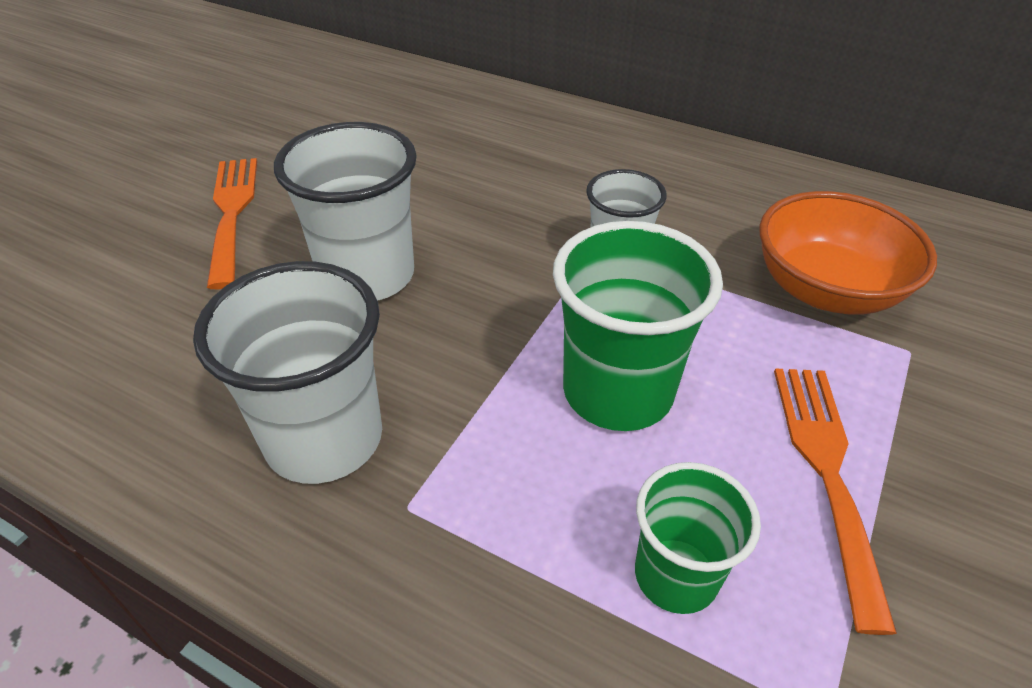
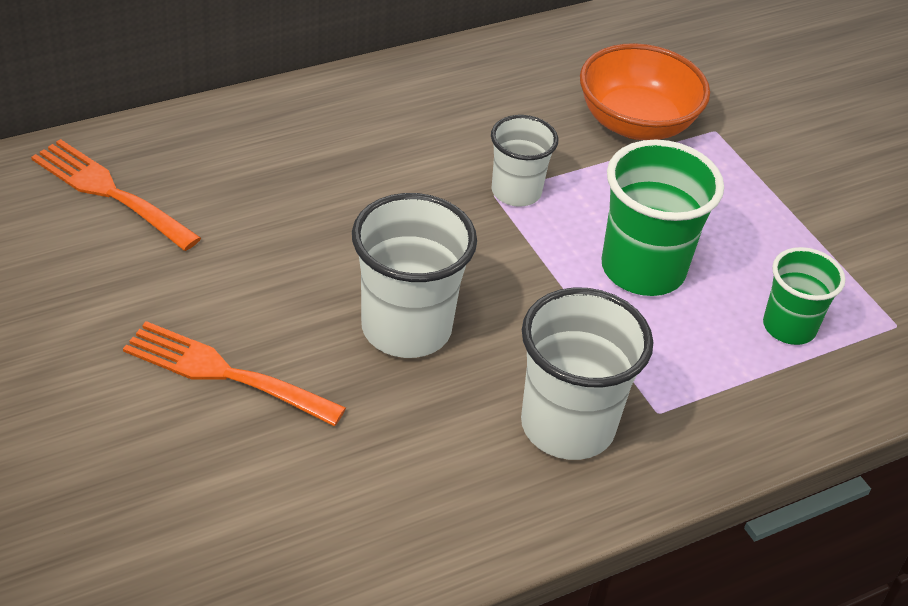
camera: 60 degrees left, 0 degrees up
(826, 471) = (769, 227): orange fork -> orange fork (109, 192)

